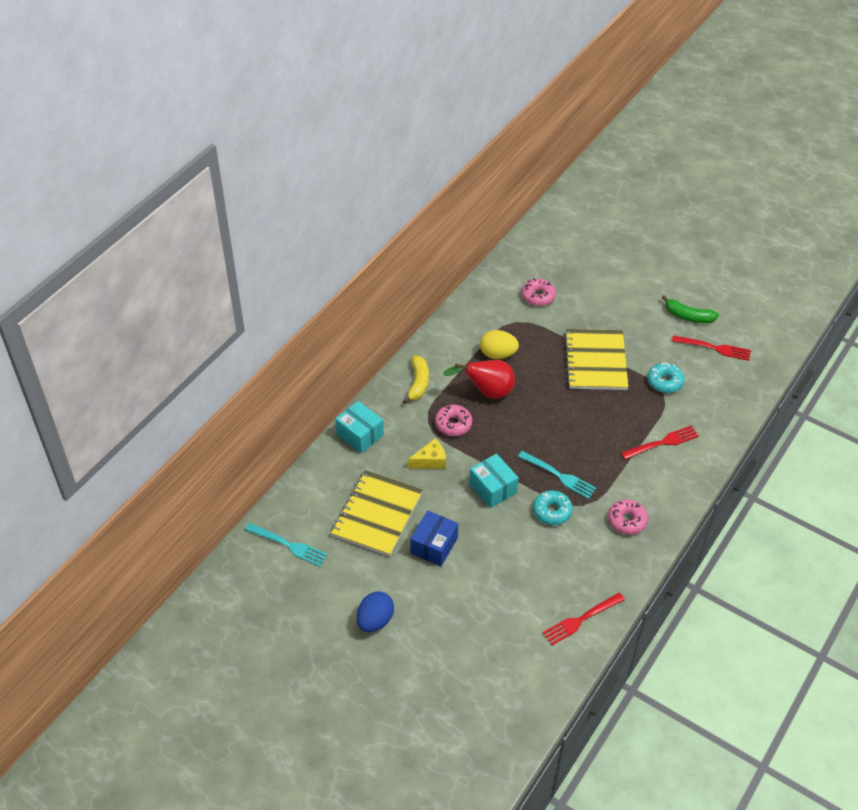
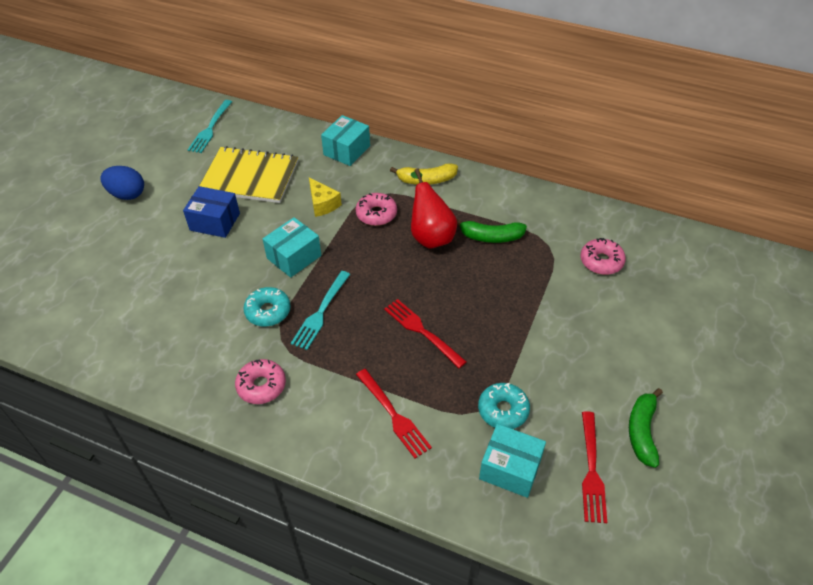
camera: 80 degrees right, 0 degrees up
(498, 354) = (491, 237): yellow egg -> green banana
(581, 619) = (120, 353): red fork -> red fork (422, 331)
(595, 361) = (513, 330): yellow notebook -> none
(710, 388) = (510, 469): none -> turquoise box

